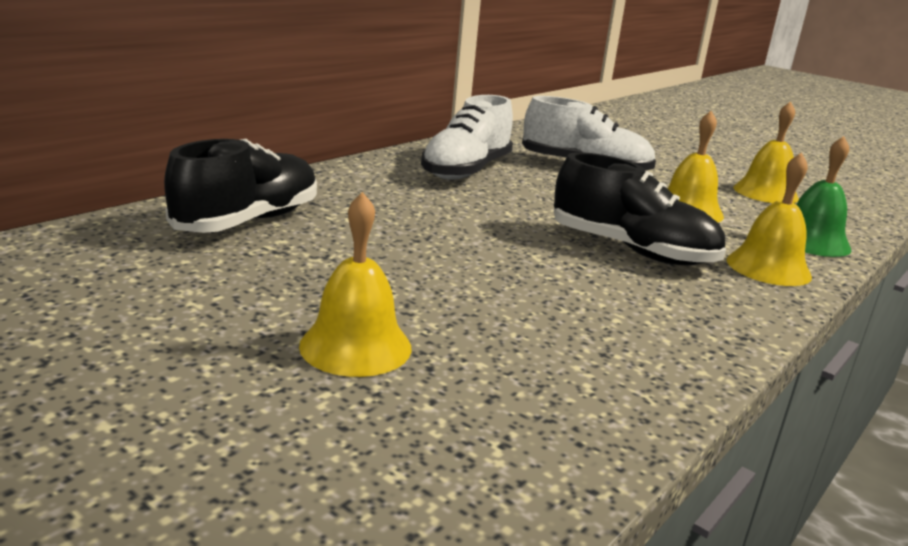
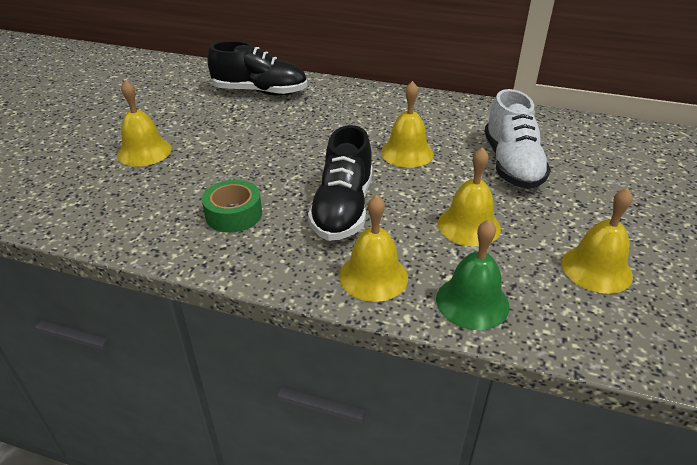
camera: 70 degrees right, 15 degrees up
(466, 171) = (427, 123): white shoe -> none
(527, 195) = (407, 153): none -> yellow bell
(614, 311) = (234, 214): none -> green tape

